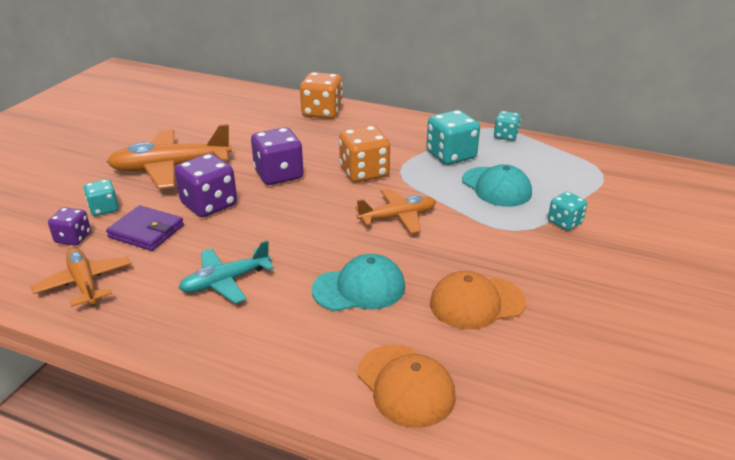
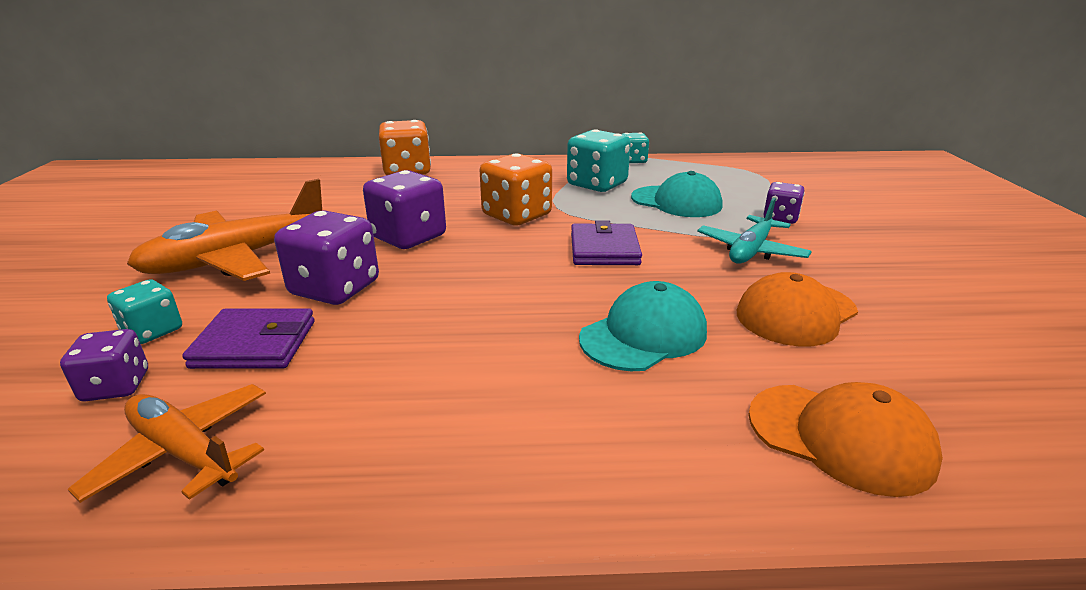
camera: 25 degrees left, 5 degrees down
(225, 281) = (446, 378): turquoise plane -> turquoise plane (751, 251)
(398, 217) = (604, 249): orange plane -> purple wallet
(565, 222) = (780, 218): turquoise dice -> purple dice

